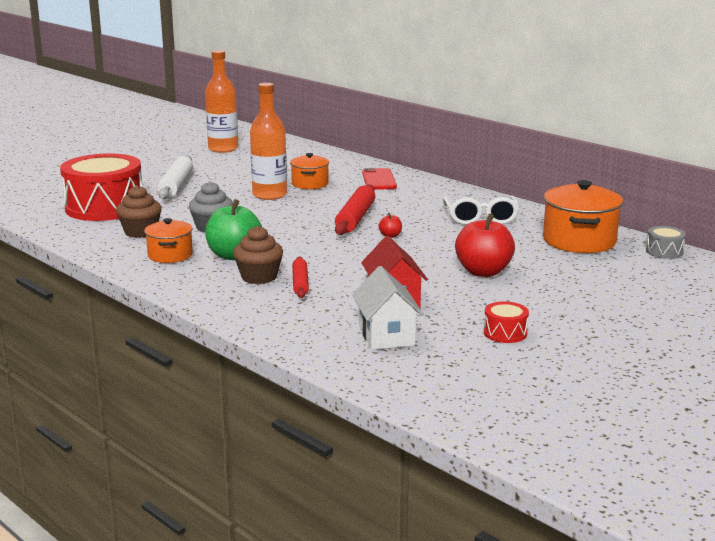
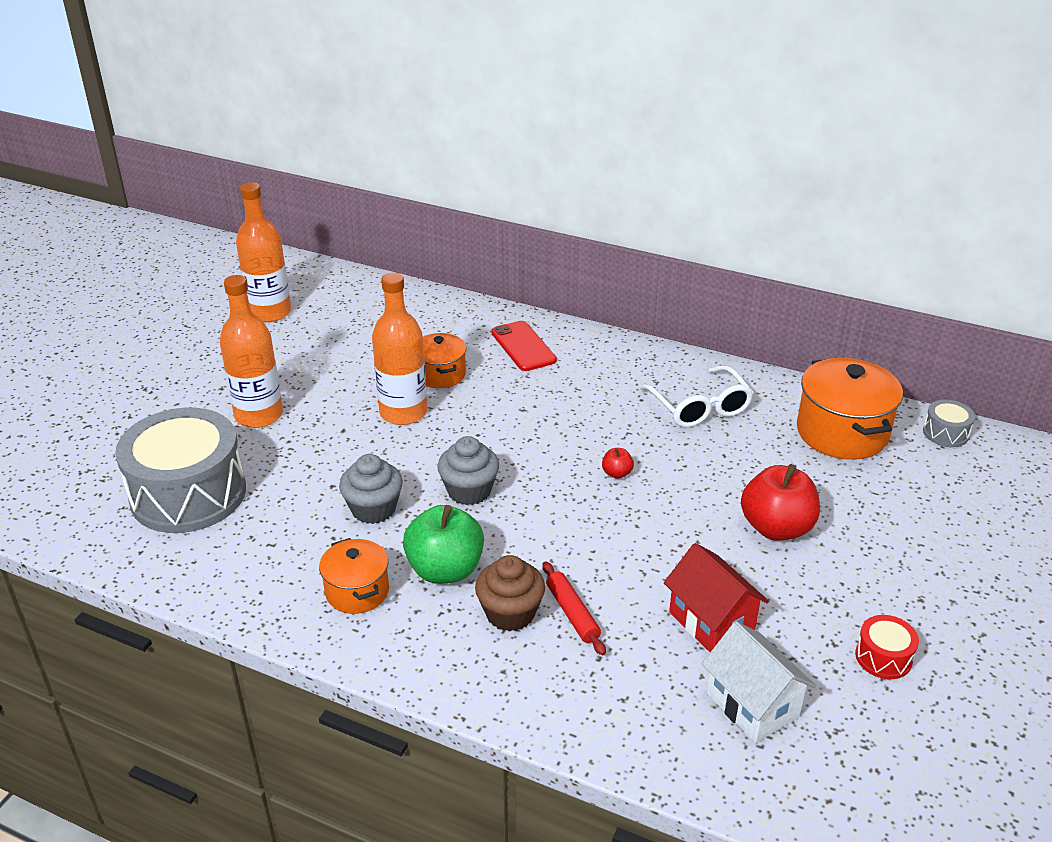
camera: 20 degrees left, 15 degrees up
(104, 207) = (188, 494): red drum -> grey drum
(140, 232) = (279, 544): brown cupcake -> none
(176, 185) = (259, 415): white rolling pin -> orange bottle
(281, 229) = (469, 491): none -> grey cupcake
(355, 218) = (548, 442): red rolling pin -> none

